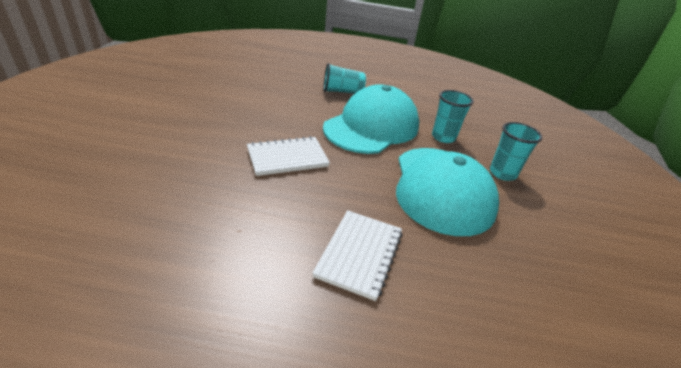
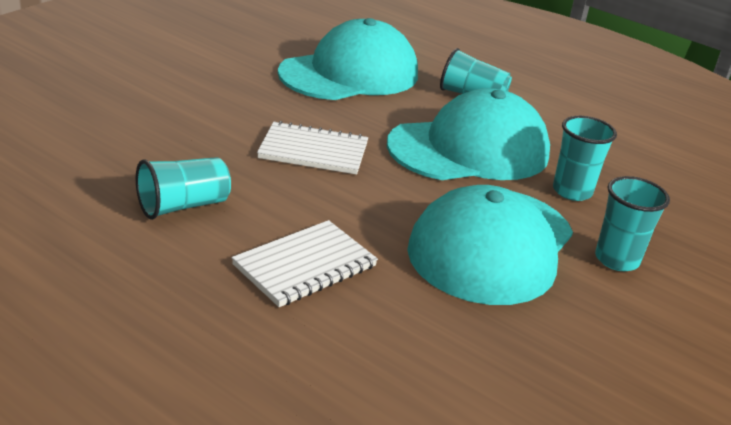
camera: 30 degrees right, 5 degrees down
(234, 238) = (183, 206): none -> turquoise cup
(262, 94) = (349, 74): none -> turquoise cap

